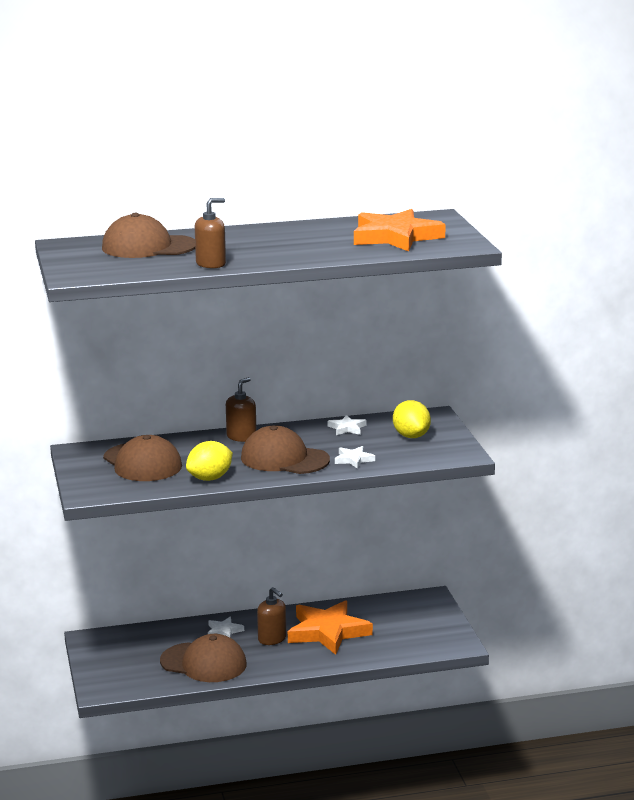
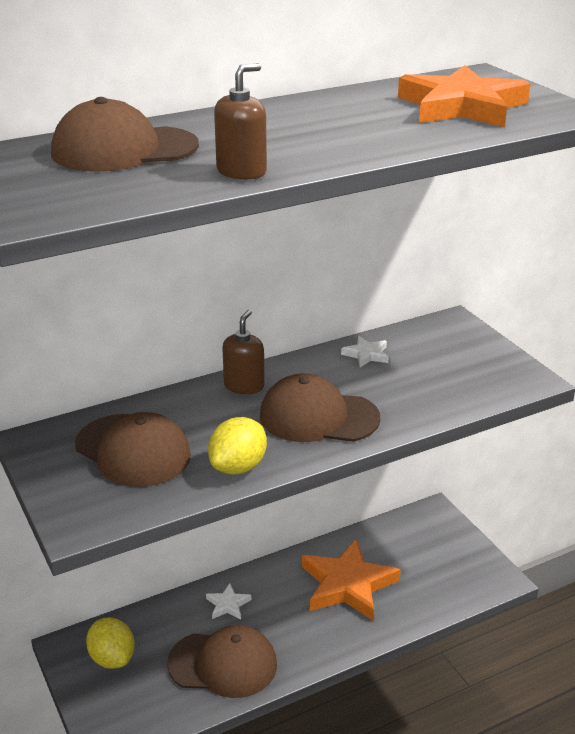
camera: 15 degrees left, 10 degrees up
(272, 639) = (289, 608): brown soap dispenser -> none
(353, 459) = (406, 406): white star -> none
(411, 436) = (450, 357): yellow lemon -> yellow lemon (112, 658)

